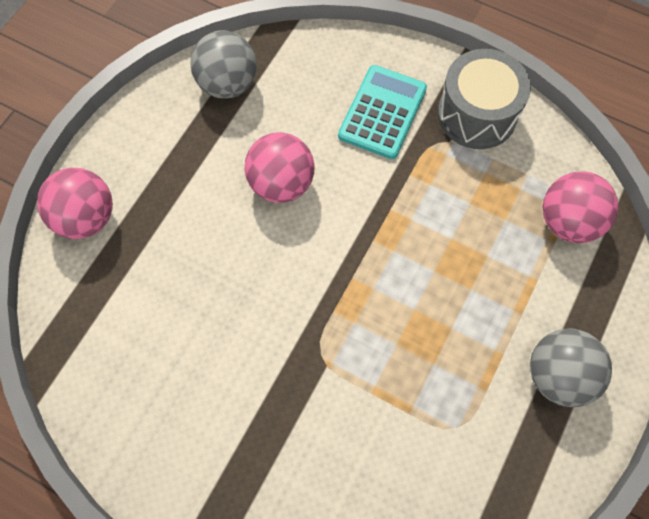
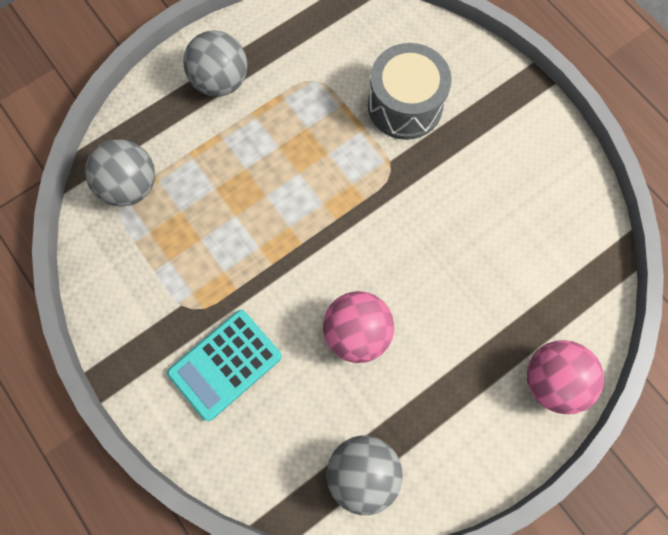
camera: 155 degrees left, 5 degrees up
(477, 114) = (139, 321): grey drum -> grey drum (405, 105)
(568, 222) = (130, 186): pink ball -> grey ball

